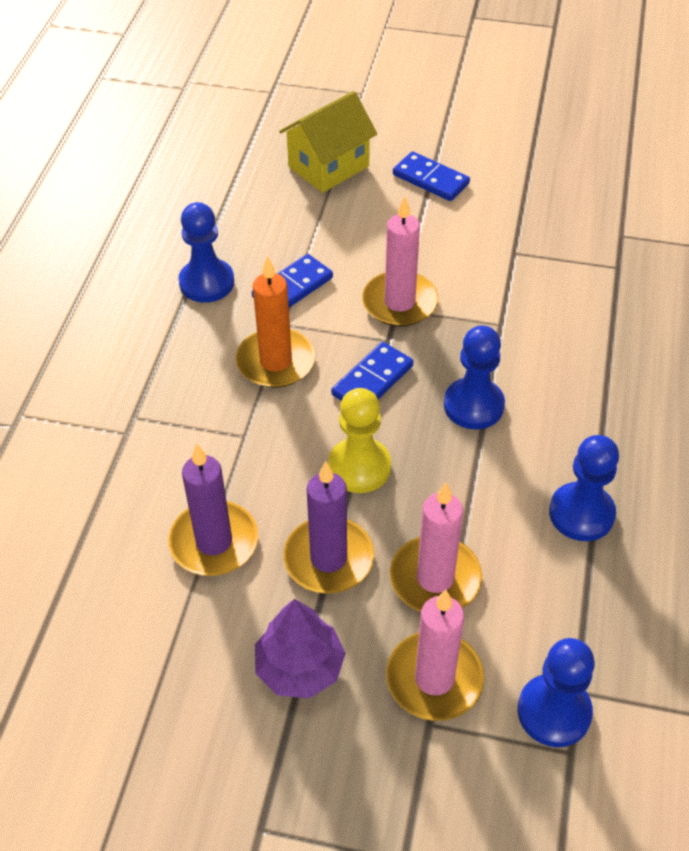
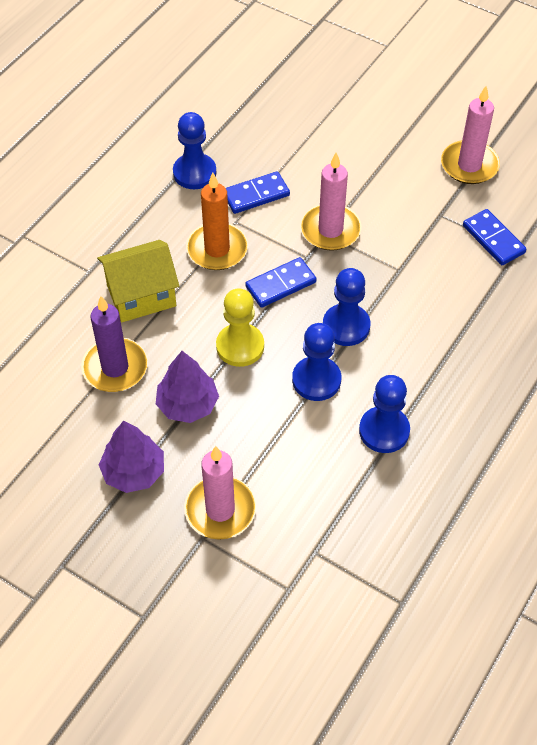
camera: 20 degrees right, 5 degrees up
(328, 167) = (330, 103): yellow house -> yellow house (141, 296)
(328, 558) = (187, 404): purple candle -> purple tree
(430, 179) = (405, 135): blue domino -> blue domino (493, 239)
(435, 578) = (254, 442): pink candle -> pink candle (469, 165)
(554, 712) = (291, 559): blue pawn -> blue pawn (316, 380)

